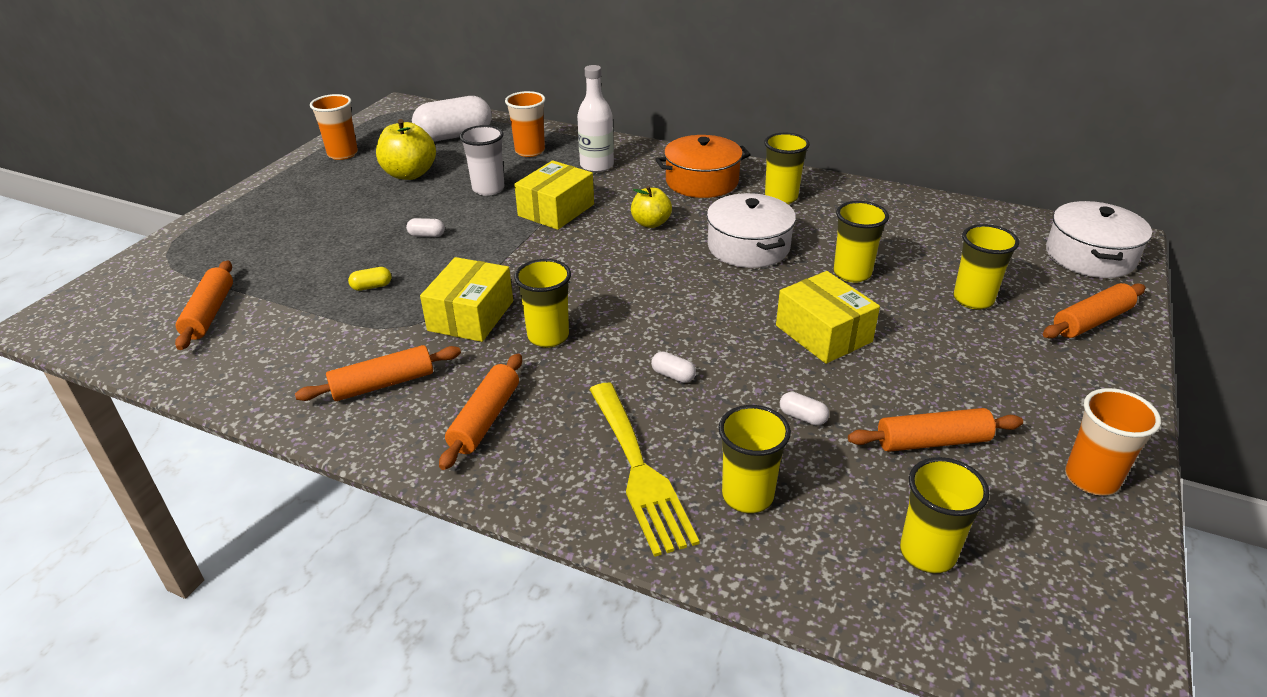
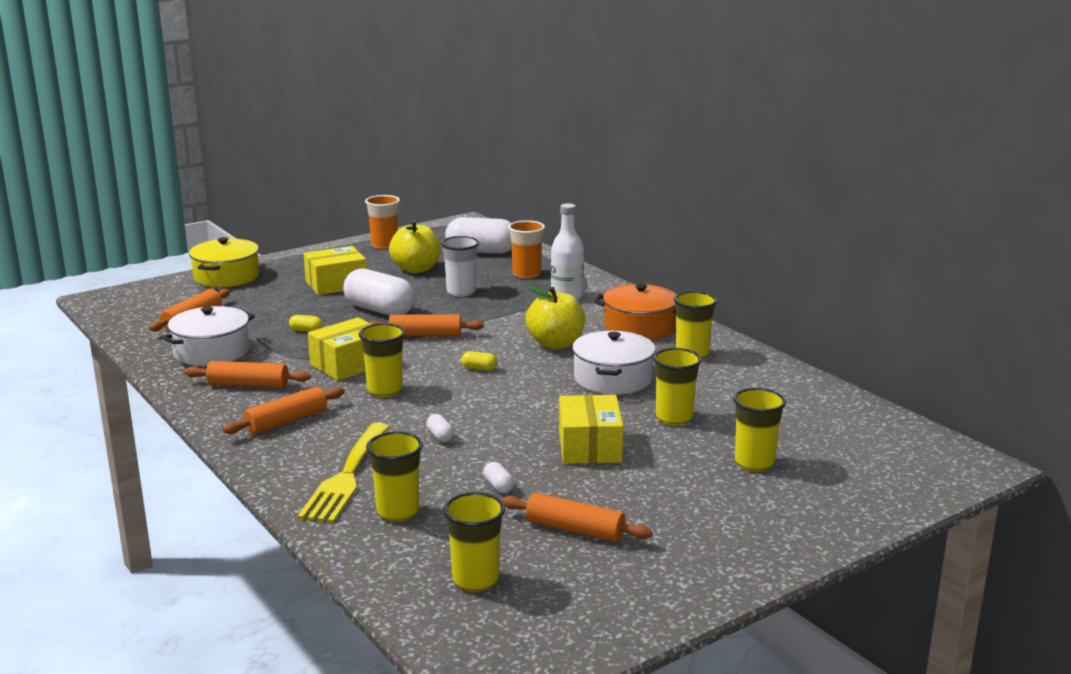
camera: 30 degrees right, 15 degrees down
(193, 242) = (226, 277): none -> yellow pot
(427, 235) = (379, 310): white capsule -> white capsule, size x2.50
(556, 210) = (494, 318): yellow box -> yellow box (336, 284)
(612, 276) = (479, 368): none -> yellow capsule
(651, 223) = (556, 344): yellow apple -> yellow apple, size x1.56
(1090, 256) = (923, 467): white pot -> white pot (211, 351)
(1091, 321) = (841, 507): orange rolling pin -> orange rolling pin (425, 335)
(1091, 479) = (666, 589): orange cup -> none

